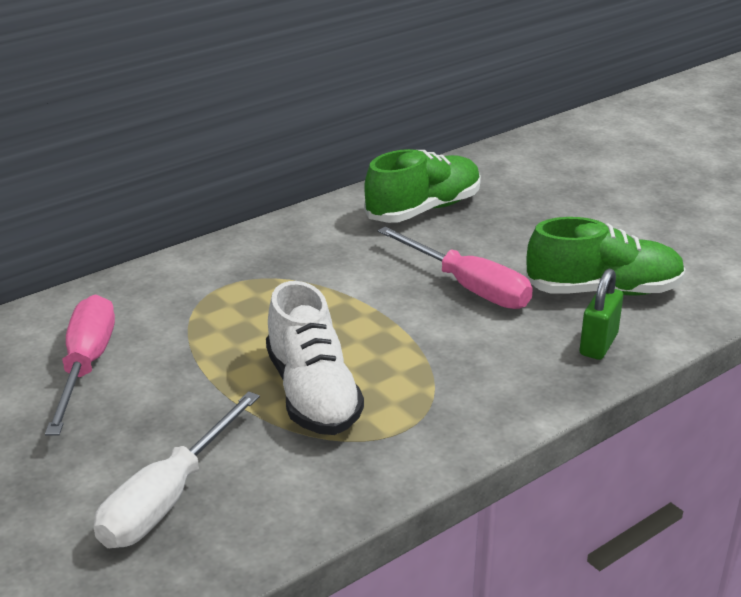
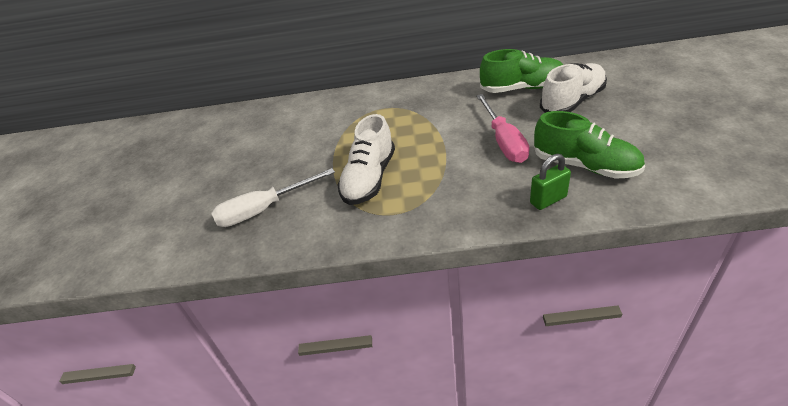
camera: 40 degrees right, 10 degrees up
(86, 366) = (292, 133): pink screwdriver -> none
(511, 213) = (572, 101): none -> white shoe

